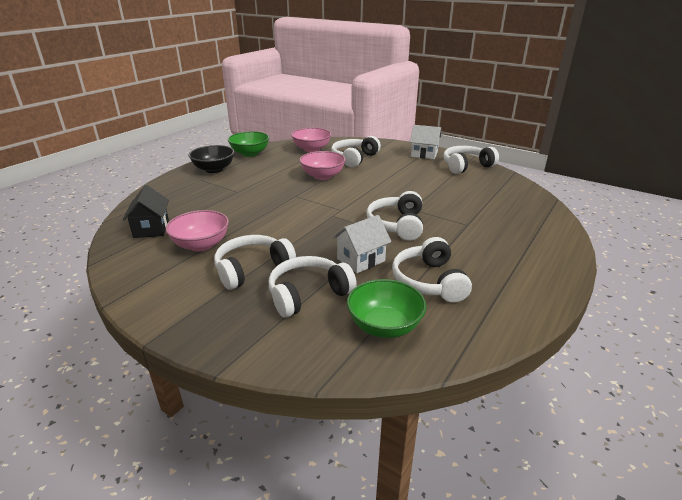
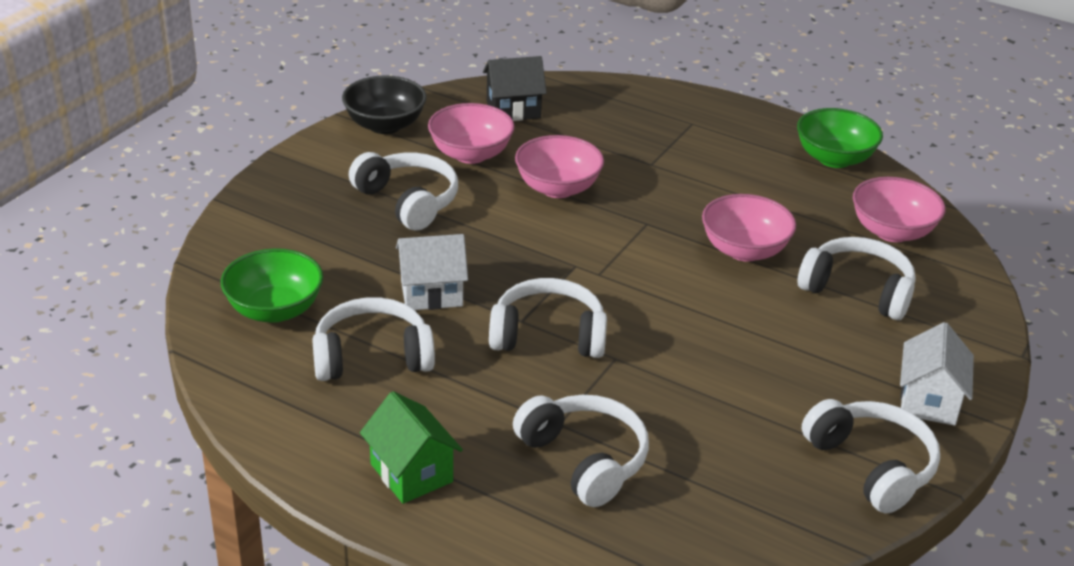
camera: 85 degrees right, 5 degrees up
(214, 169) = (740, 130): black bowl -> black bowl (385, 125)
(253, 217) = (558, 188): none -> pink bowl
(308, 294) = (347, 249): white headphones -> white headphones (584, 459)
(361, 260) = (431, 293): white house -> white house turned 60 degrees counterclockwise
(527, 266) = (411, 473): none -> green house

